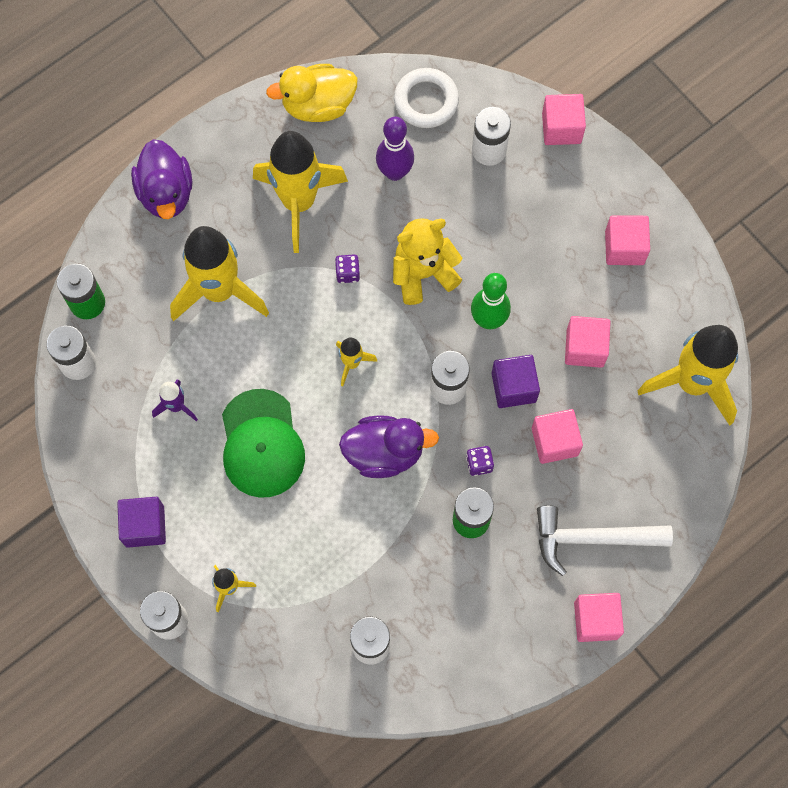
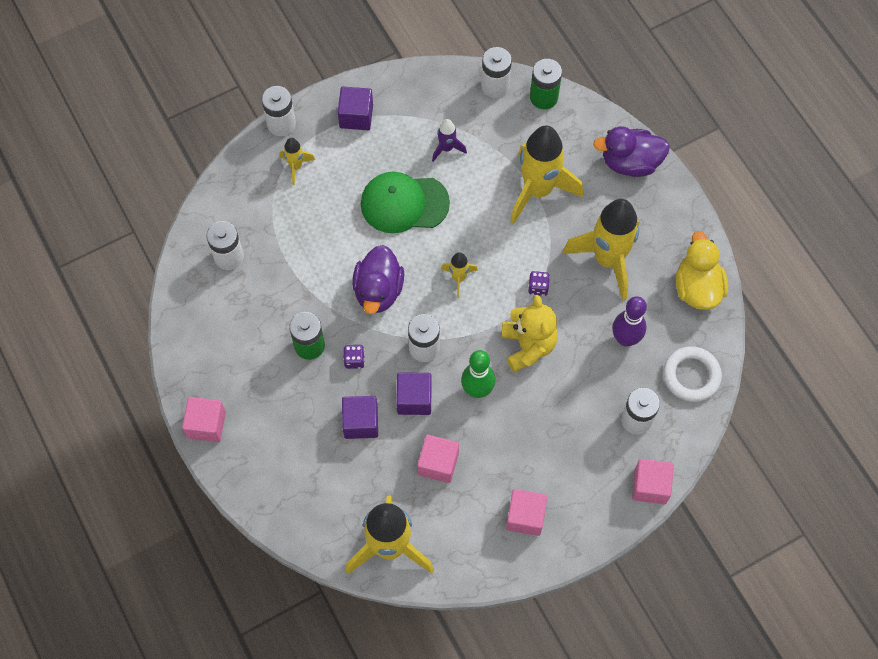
camera: 100 degrees right, 5 degrees down
(554, 441) = (361, 422): pink cube -> purple cube
(592, 539) = (273, 435): white hammer -> none

